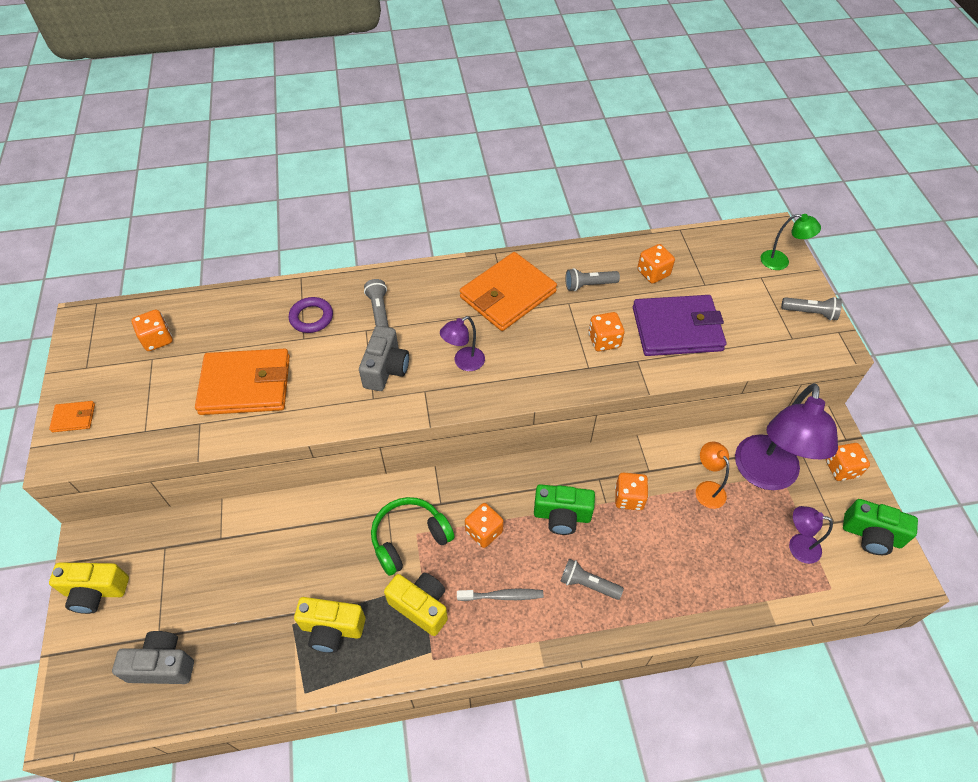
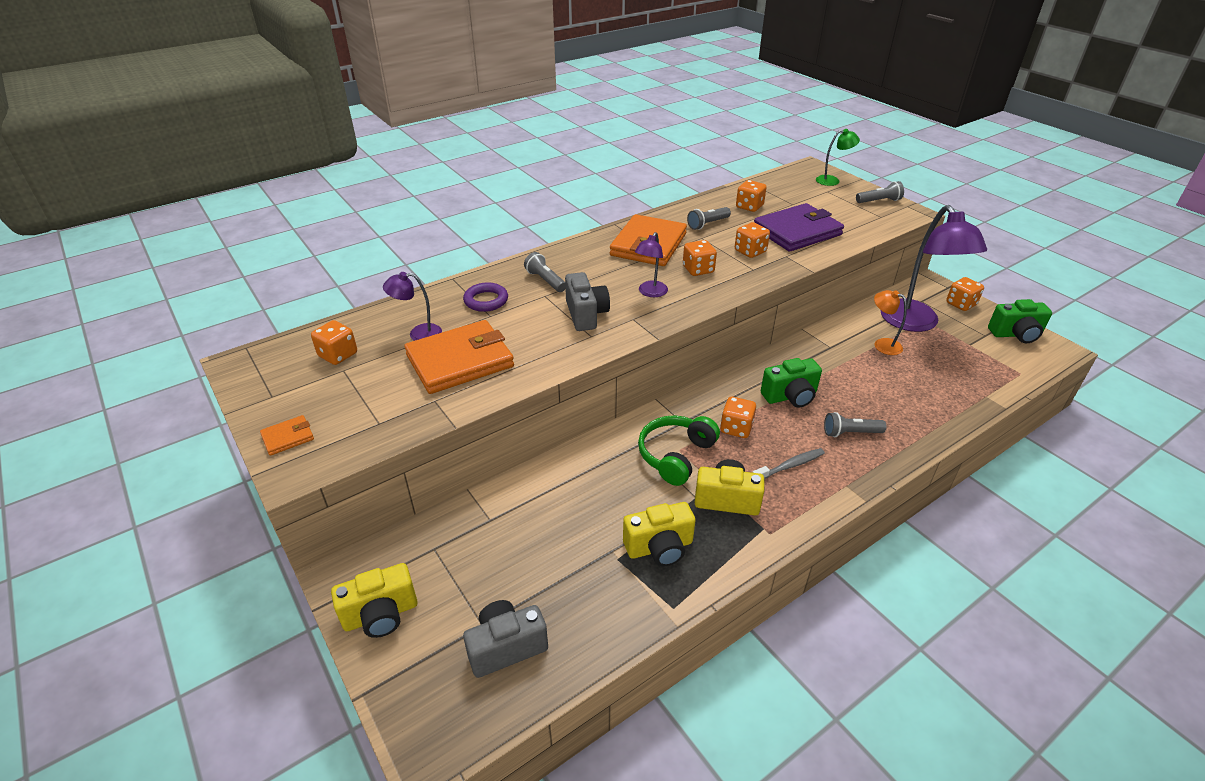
camera: 25 degrees left, 15 degrees down
(629, 498) = (831, 368): orange dice -> orange dice (698, 269)
(797, 546) = (975, 357): purple lamp -> purple lamp (418, 334)

